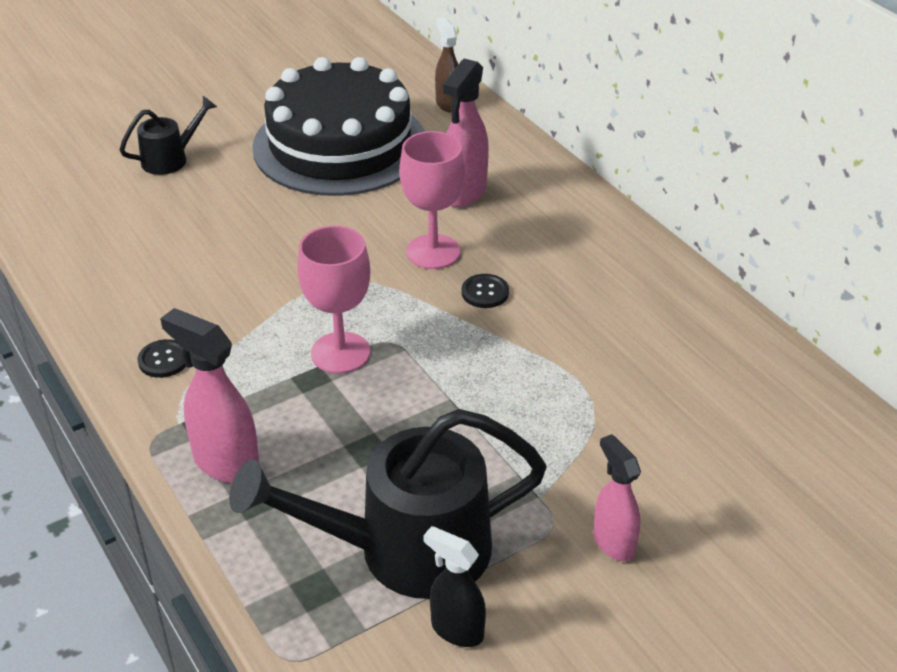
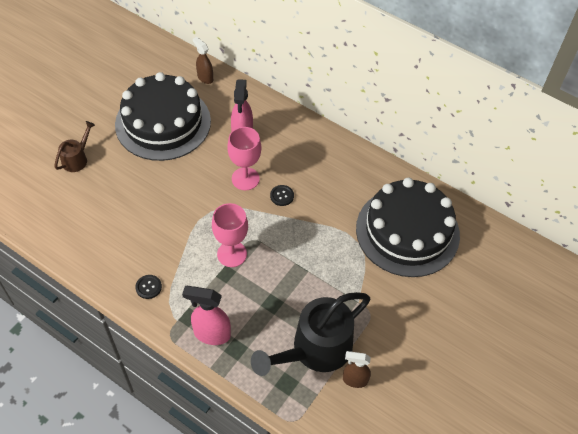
camera: 25 degrees left, 15 degrees up
(171, 159) = (77, 158): black watering can -> brown watering can
(456, 630) = (354, 380): black spray bottle -> brown spray bottle
(613, 542) = (398, 313): pink spray bottle -> none
(705, 411) = (407, 231): none -> black cake

